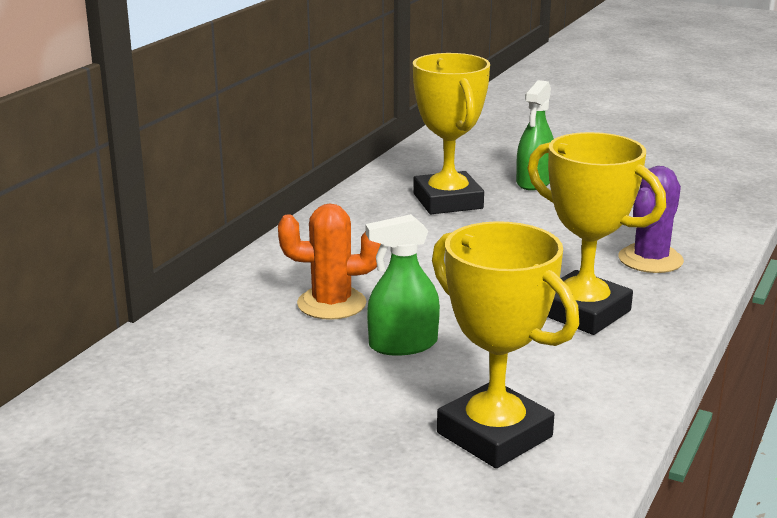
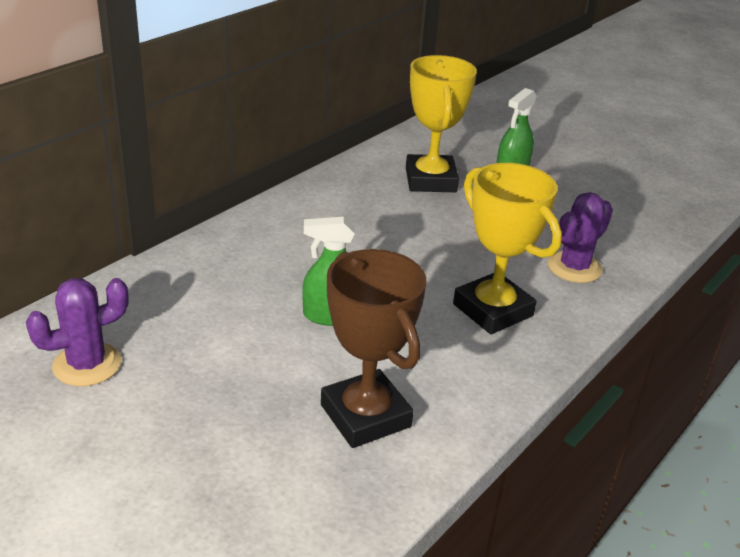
camera: 10 degrees right, 10 degrees up
(131, 439) = (87, 364): none -> purple cactus
(331, 304) = (292, 265): orange cactus -> none
(494, 435) = (365, 416): yellow trophy -> brown trophy

